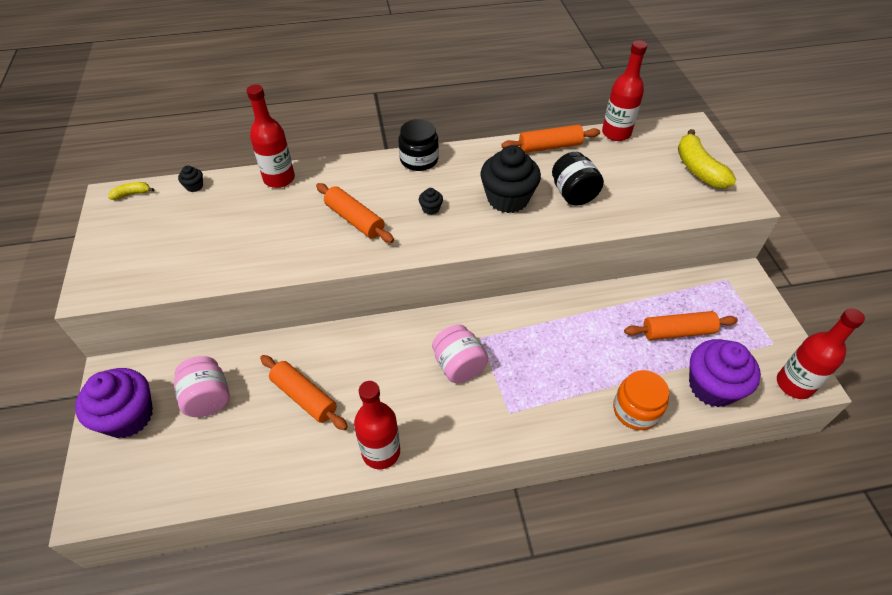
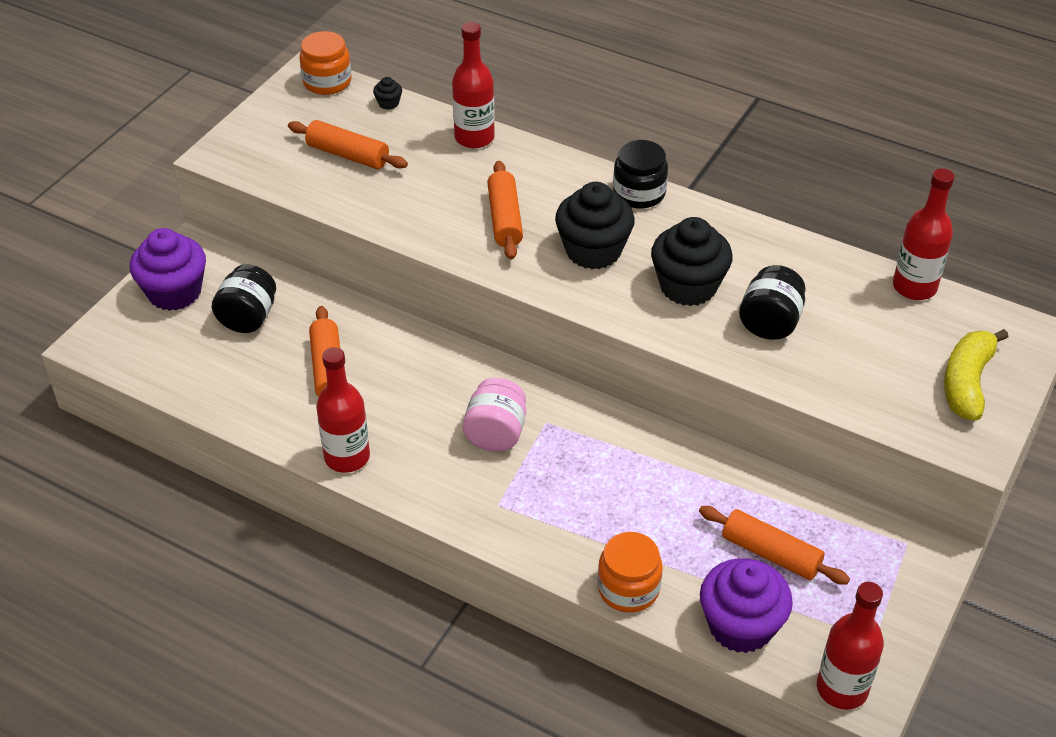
camera: 40 degrees right, 5 degrees down
(132, 194) = (327, 82): yellow banana -> orange jar
(208, 398) = (248, 318): pink jar -> black jar
(431, 208) = (593, 251): black cupcake -> black cupcake, size x2.43
(549, 146) = (808, 258): orange rolling pin -> orange rolling pin (348, 155)

